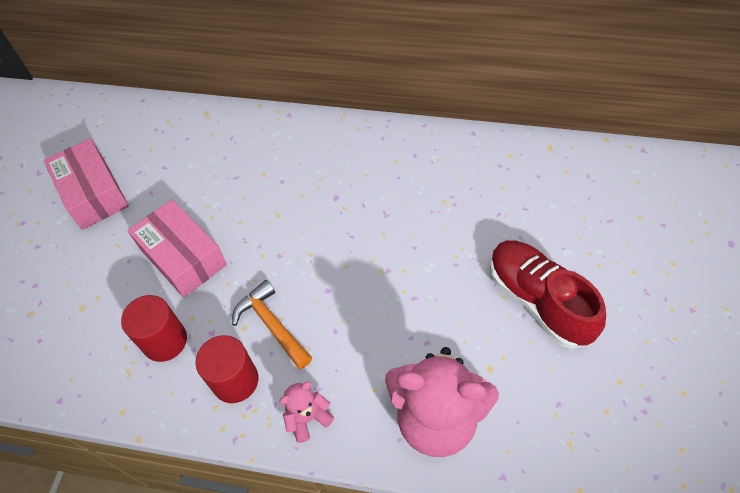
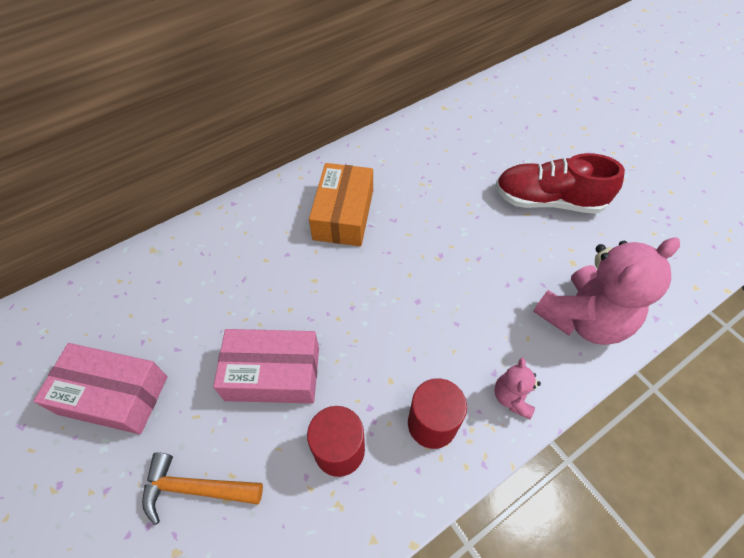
camera: 50 degrees left, 0 degrees up
(271, 325) = (408, 359): orange hammer -> orange hammer (195, 488)
(353, 181) = (343, 214): none -> orange box

